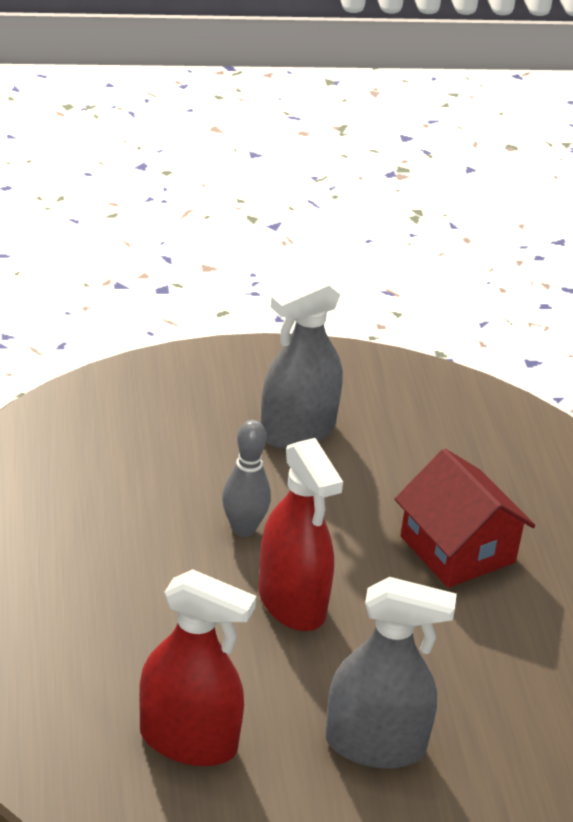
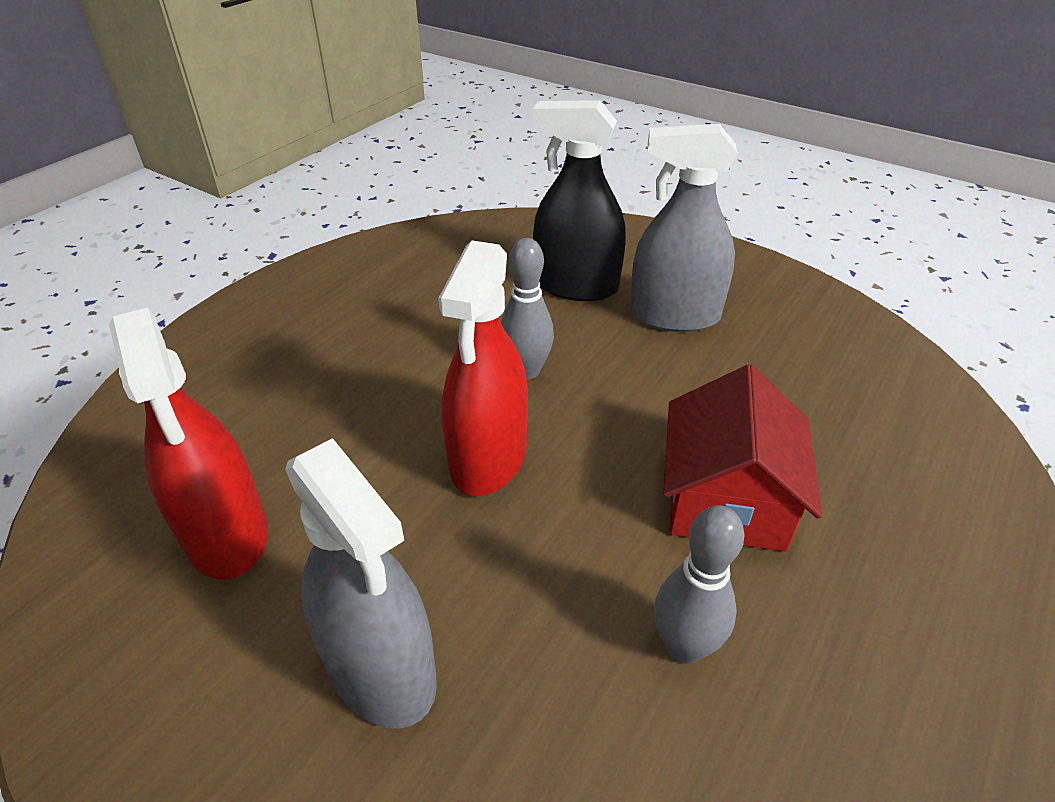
camera: 45 degrees right, 5 degrees up
(197, 439) = (576, 286): none -> black spray bottle
(511, 641) = (684, 646): none -> grey bowling pin

